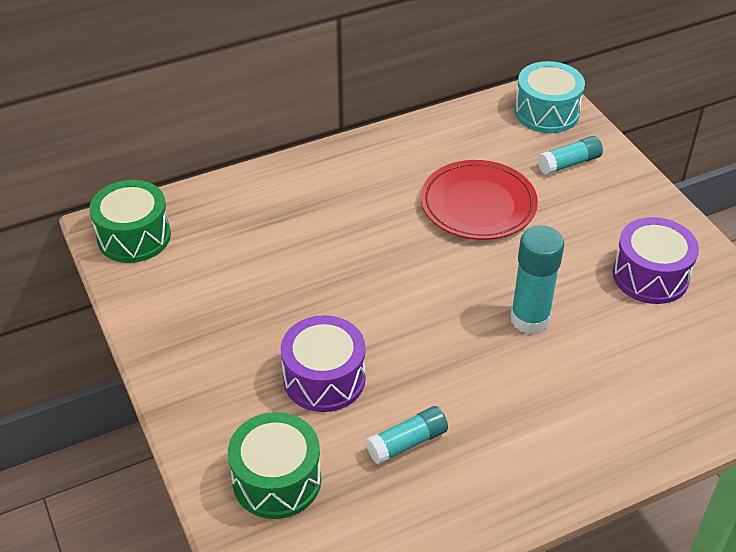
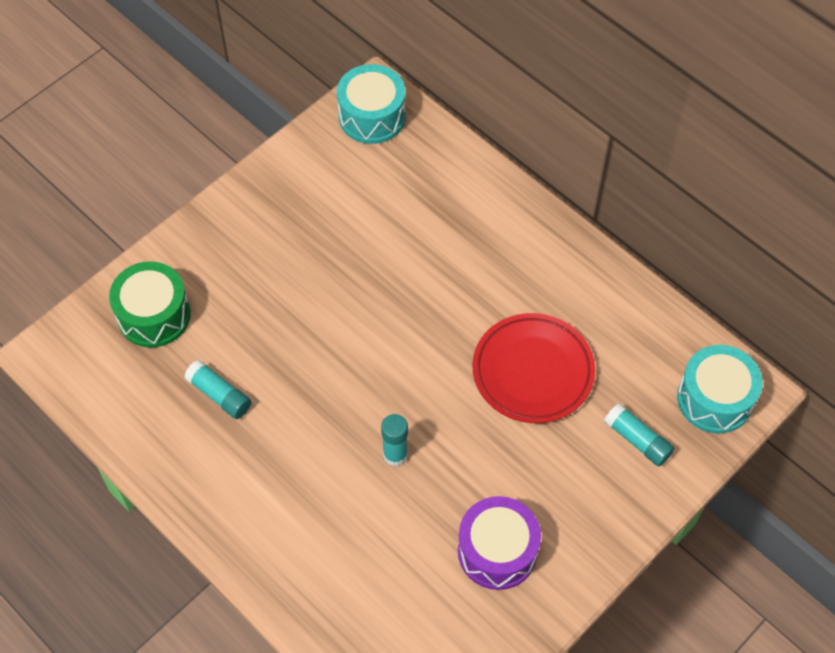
camera: 70 degrees right, 15 degrees up
(134, 237) = (372, 116): green drum -> turquoise drum
(324, 379) = (265, 313): purple drum -> none
(529, 319) = (395, 454): turquoise glue stick -> turquoise glue stick, size x0.64

